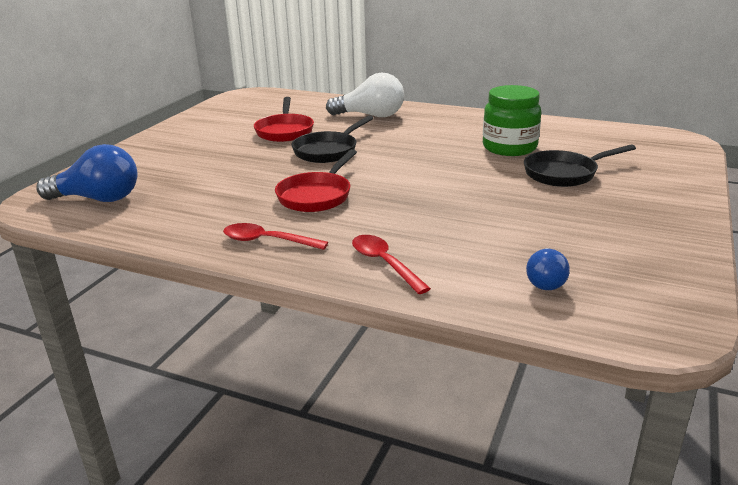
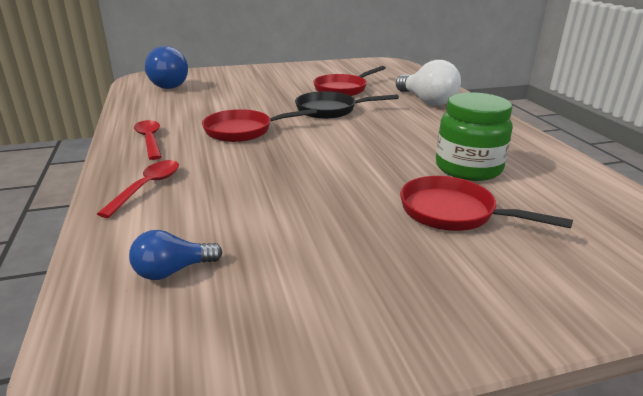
camera: 50 degrees right, 0 degrees up
(564, 173) = (453, 212): black pan -> red pan

